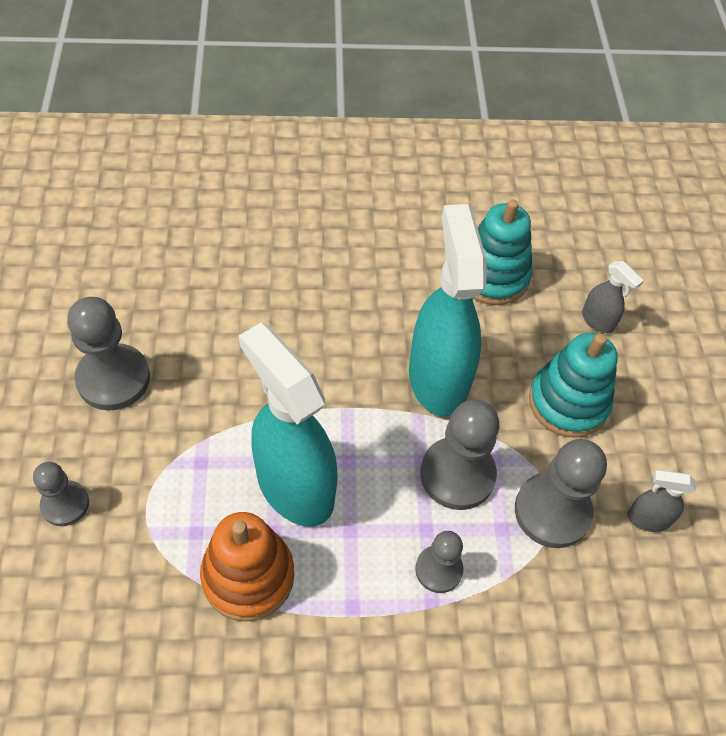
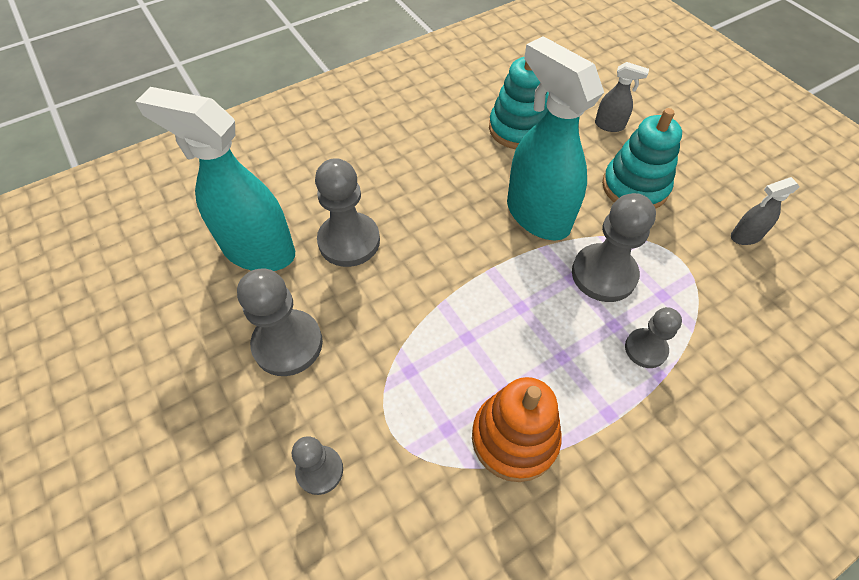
camera: 25 degrees left, 0 degrees up
(294, 486) = (496, 348): turquoise spray bottle -> turquoise spray bottle (258, 251)
(552, 511) = (684, 264): grey pawn -> grey pawn (349, 241)

